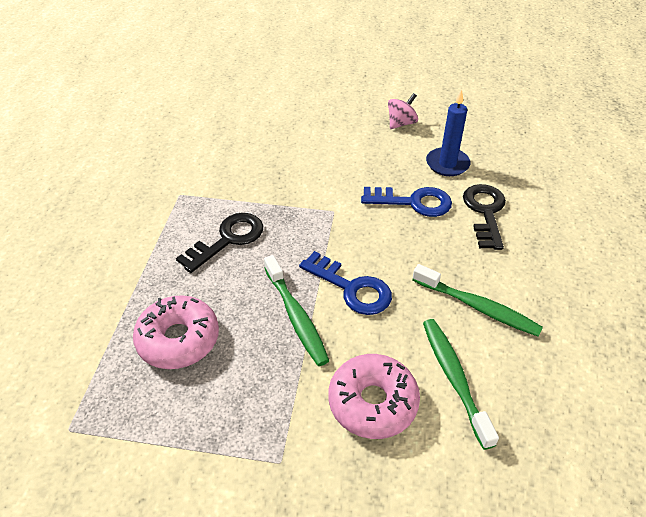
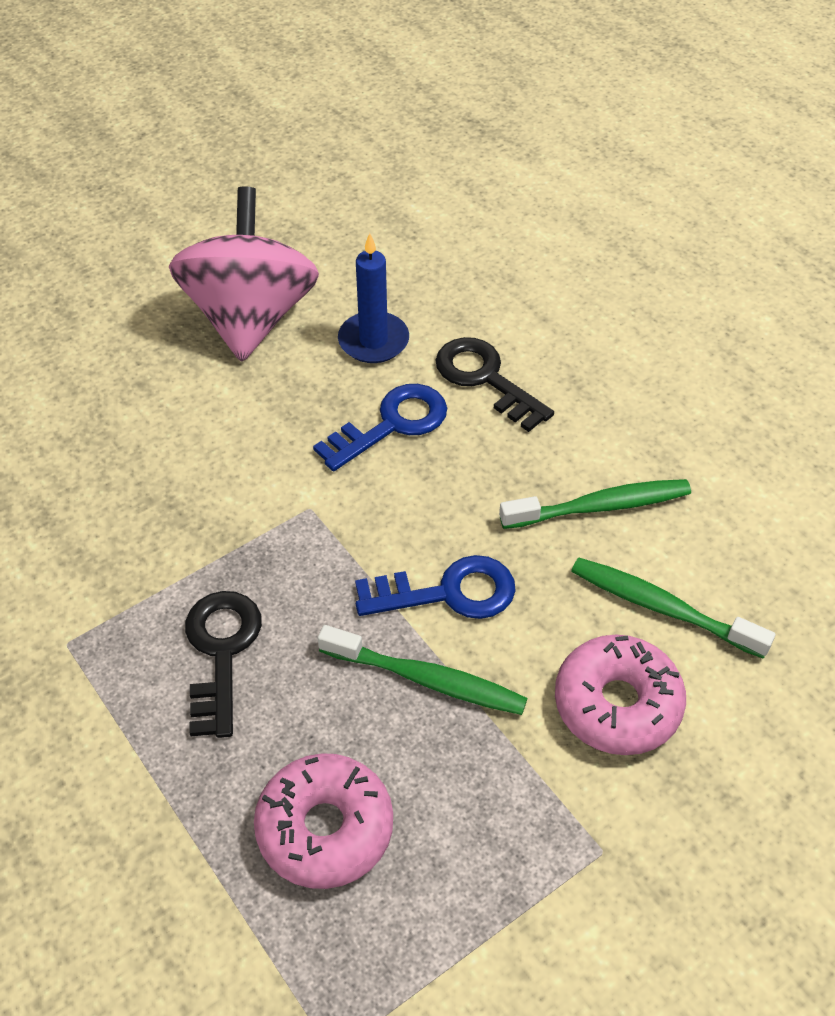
camera: 45 degrees left, 5 degrees up
(401, 123) = (250, 317): pink spinning top -> pink spinning top, size x2.36

